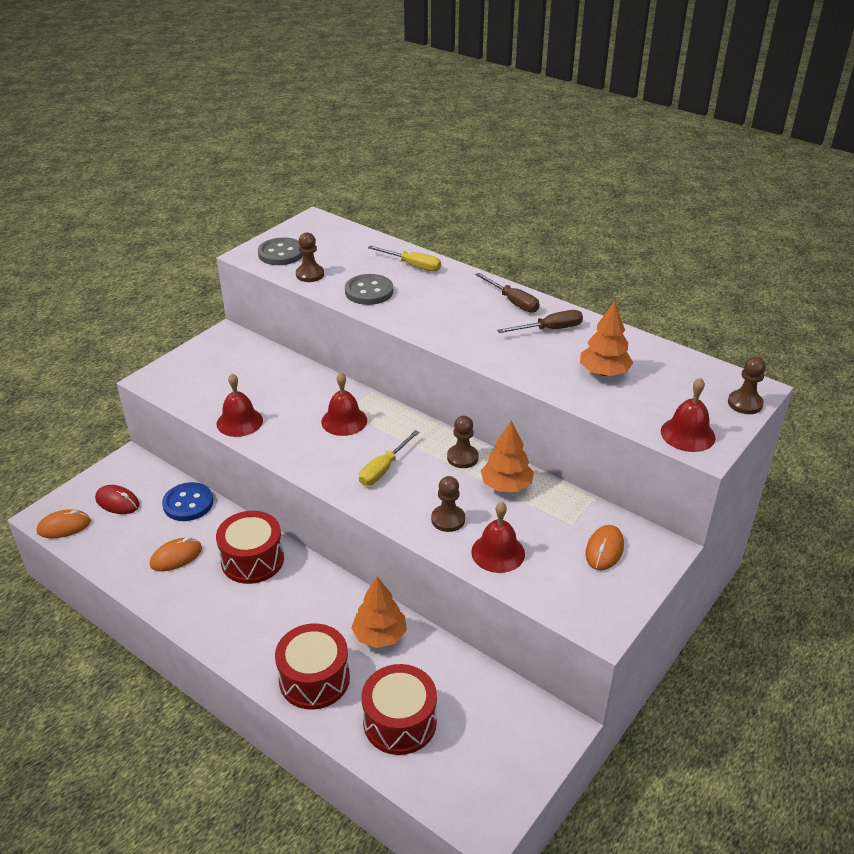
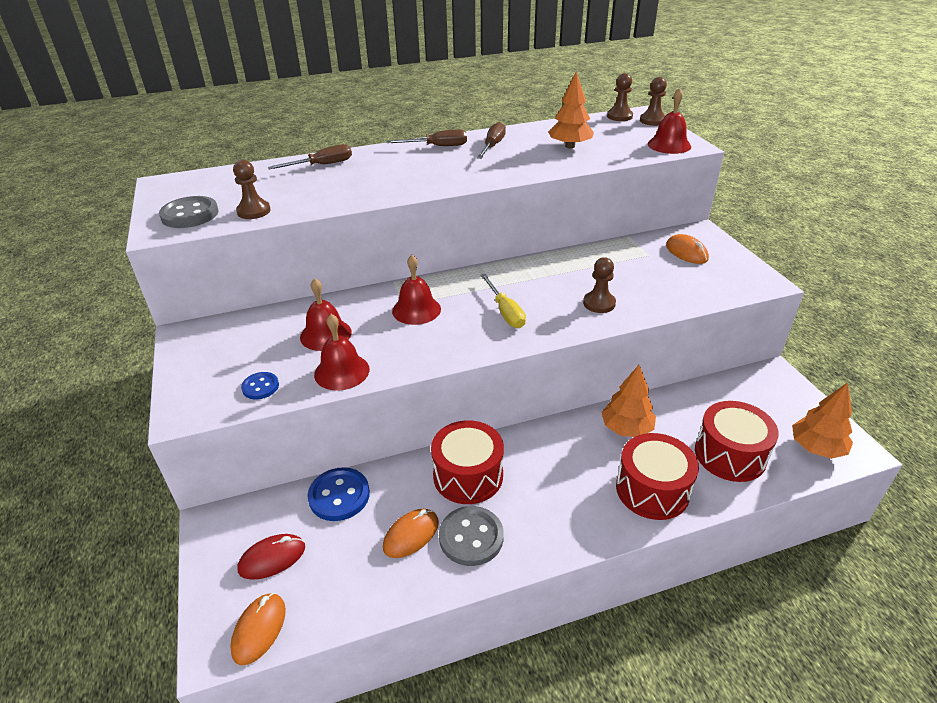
camera: 55 degrees left, 0 degrees up
(176, 557) = (411, 535): orange mouse -> orange mouse turned 45 degrees clockwise
(197, 395) = (260, 387): none -> blue button
(369, 291) = (329, 193): grey button -> grey button (471, 537)
(412, 265) = (322, 165): yellow screwdriver -> brown screwdriver
(462, 457) = (530, 270): brown pawn -> brown pawn (619, 116)
(498, 552) = (656, 295): red bell -> red bell (325, 334)
(506, 485) = (582, 264): orange tree -> orange tree (816, 448)

